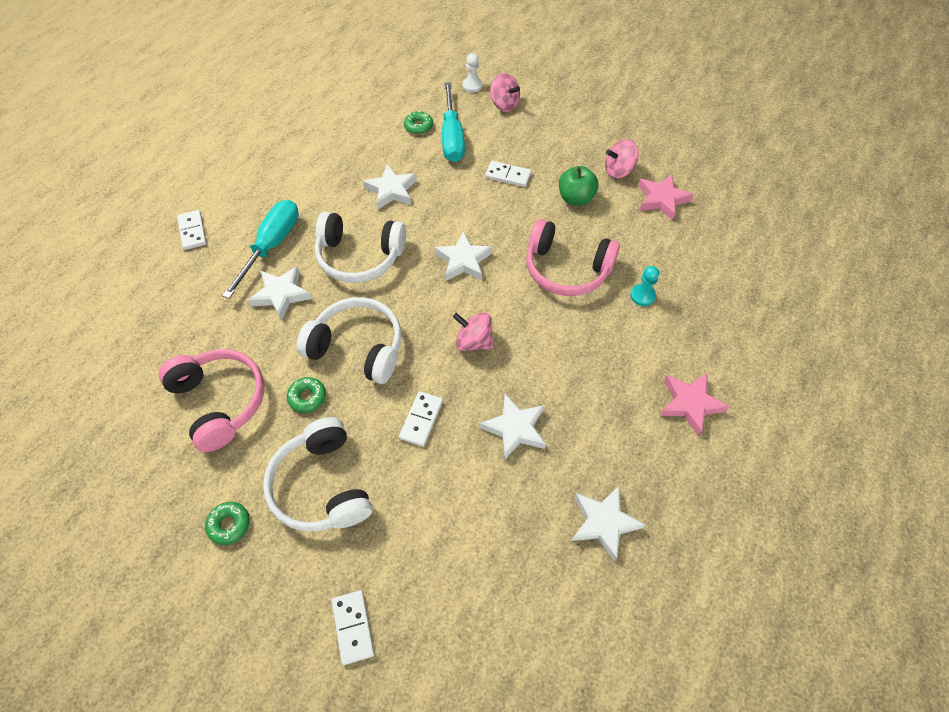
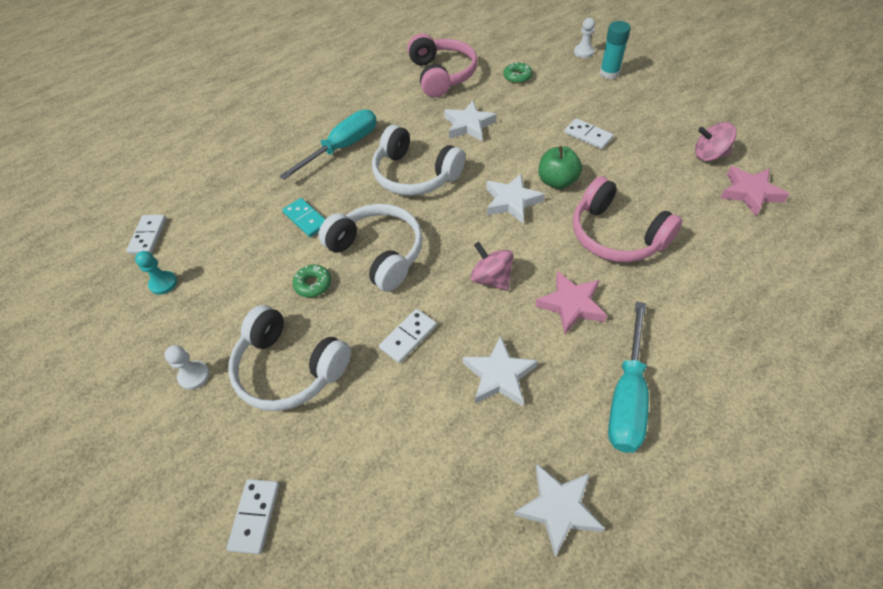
camera: 25 degrees right, 5 degrees down
(192, 231) = (283, 121): white domino -> white domino (148, 236)
(220, 402) = (238, 266): pink headphones -> pink headphones (441, 75)
(229, 524) = (194, 376): green donut -> white pawn
(269, 333) = (306, 219): none -> turquoise domino
(281, 294) = (331, 190): white star -> none
(322, 485) = (289, 368): white headphones -> white headphones turned 60 degrees counterclockwise
(452, 137) = (545, 92): turquoise screwdriver -> turquoise screwdriver (627, 397)
(504, 105) = (609, 73): pink spinning top -> turquoise glue stick
(575, 198) = (652, 171): green apple -> green apple (557, 181)
(642, 296) = (693, 283): turquoise pawn -> turquoise pawn (163, 283)
(689, 404) = (710, 412): pink star -> pink star (571, 305)

